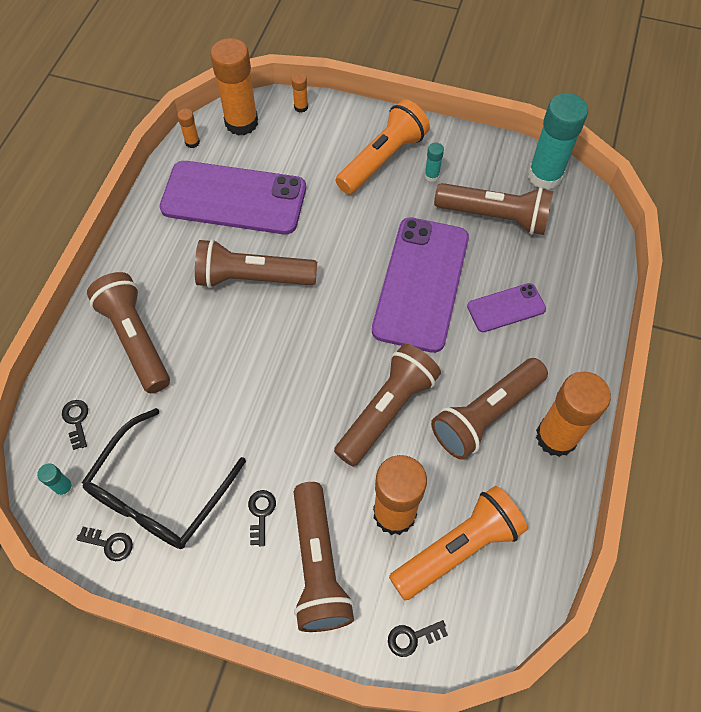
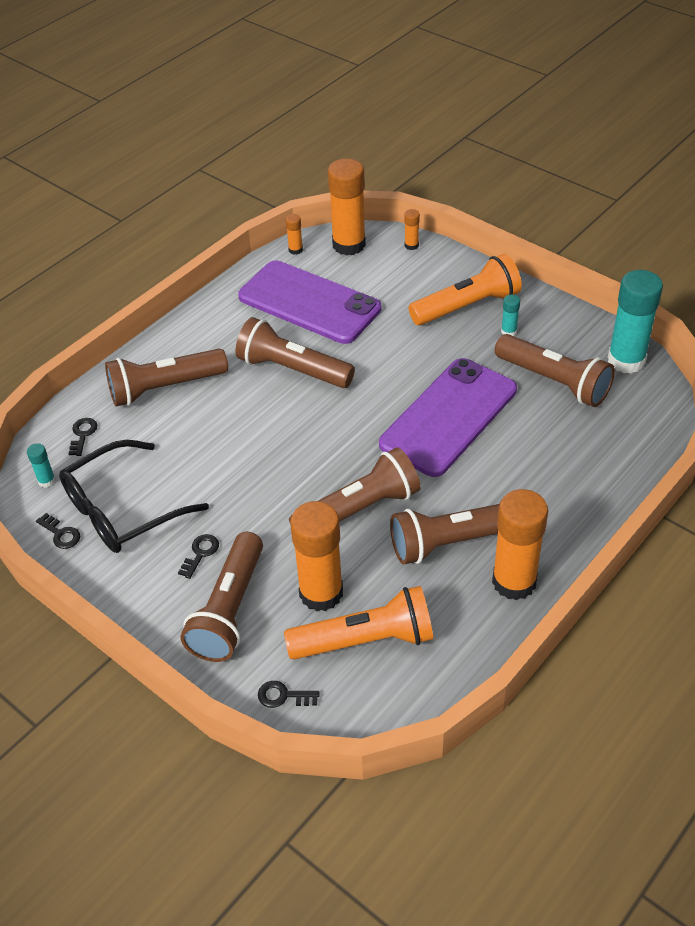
camera: 25 degrees right, 15 degrees down
(135, 339) = (164, 388): brown flashlight -> brown flashlight turned 105 degrees counterclockwise
(506, 308) = (523, 460): purple phone -> none

